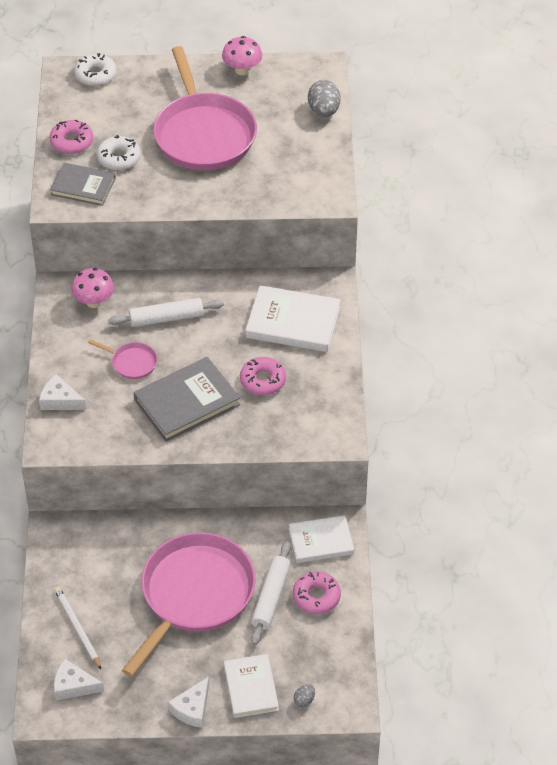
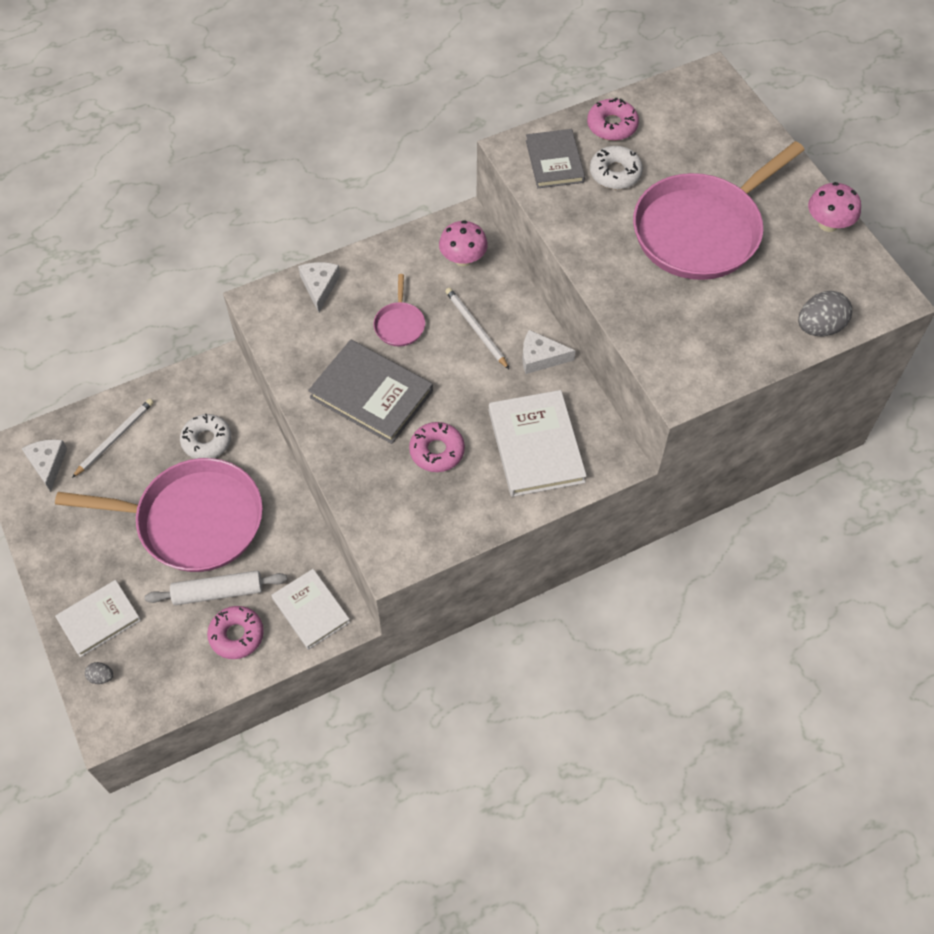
camera: 65 degrees right, 10 degrees up
(95, 75) = (723, 103): white donut -> white donut (207, 441)
(166, 318) = (476, 329): white rolling pin -> white pencil
(192, 708) = (56, 577): white cheese -> white cheese (540, 357)

